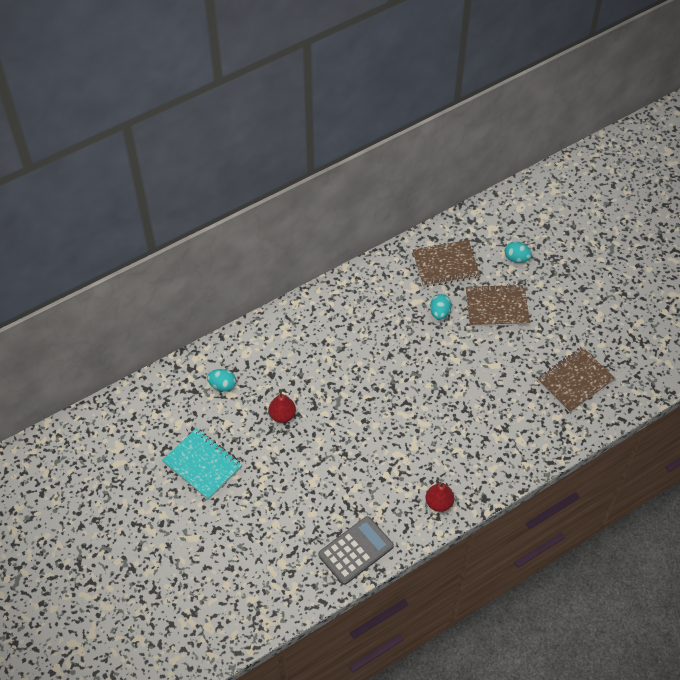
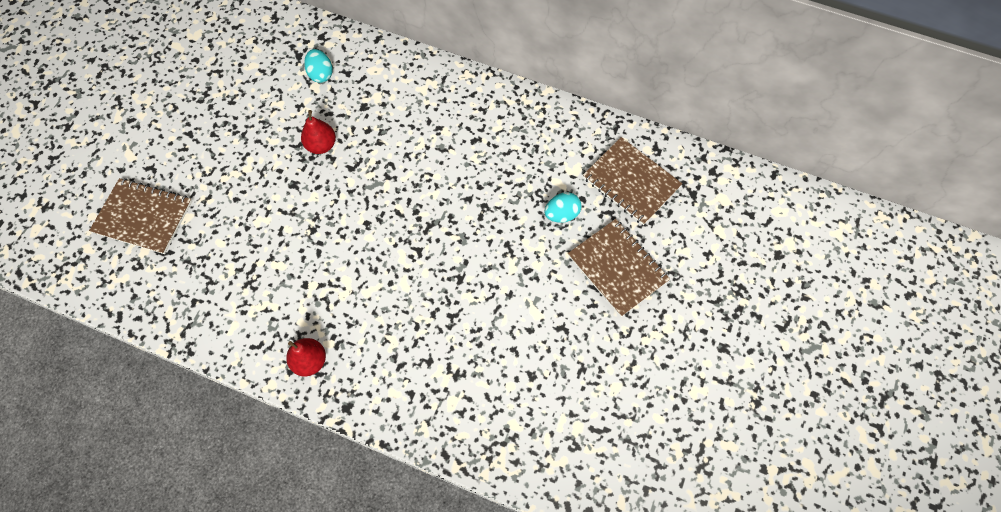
camera: 55 degrees right, 10 degrees up
(202, 464) = (218, 112): turquoise notebook -> none
(356, 551) = (199, 312): grey calculator -> none
(516, 258) = (703, 249): turquoise egg -> none
(575, 380) = (582, 417): brown notebook -> brown notebook (143, 217)

